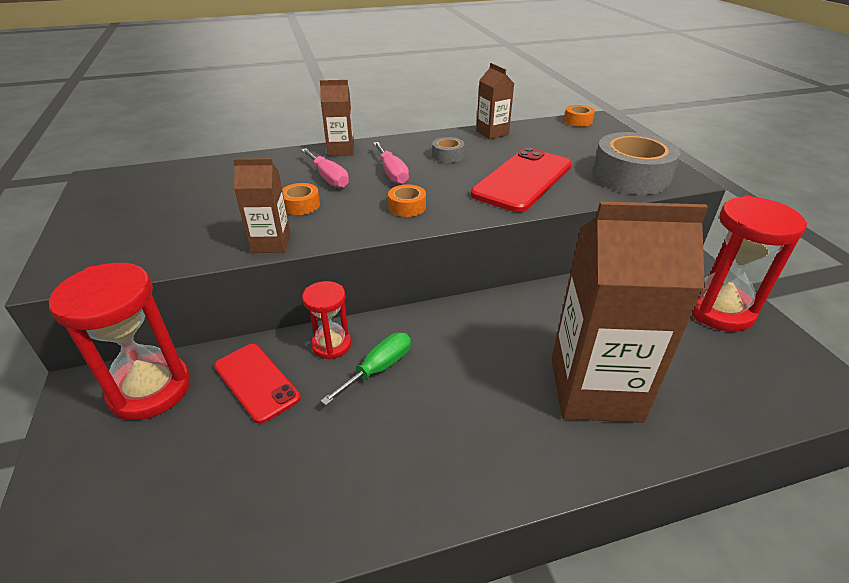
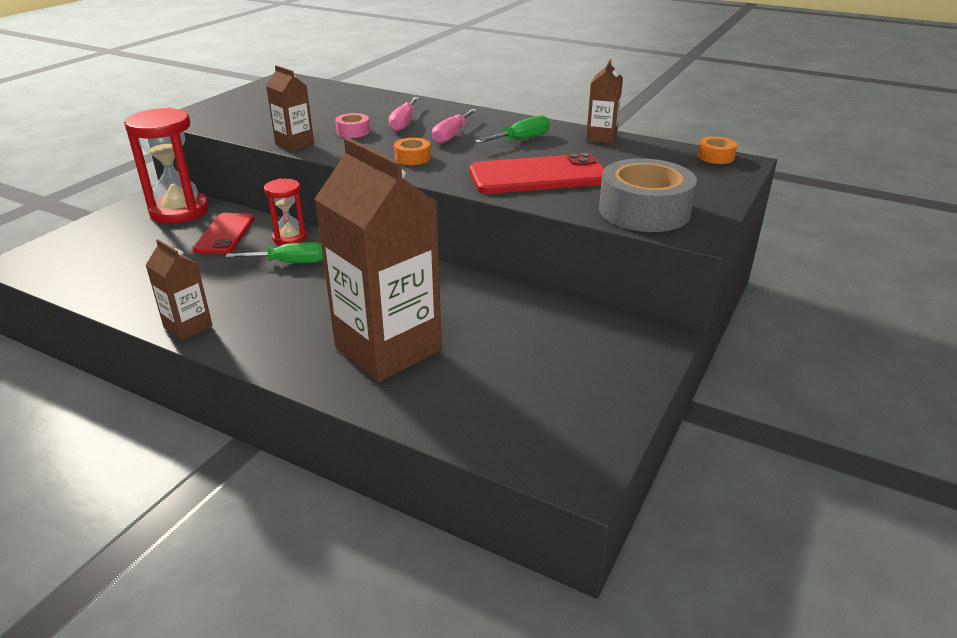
camera: 45 degrees right, 5 degrees down
(301, 205) = (353, 131): orange tape -> pink tape
(341, 150) = (452, 109): brown carton -> brown carton (188, 327)
(447, 155) = (521, 139): grey tape -> green screwdriver
(718, 310) = (601, 373): red hourglass -> none

